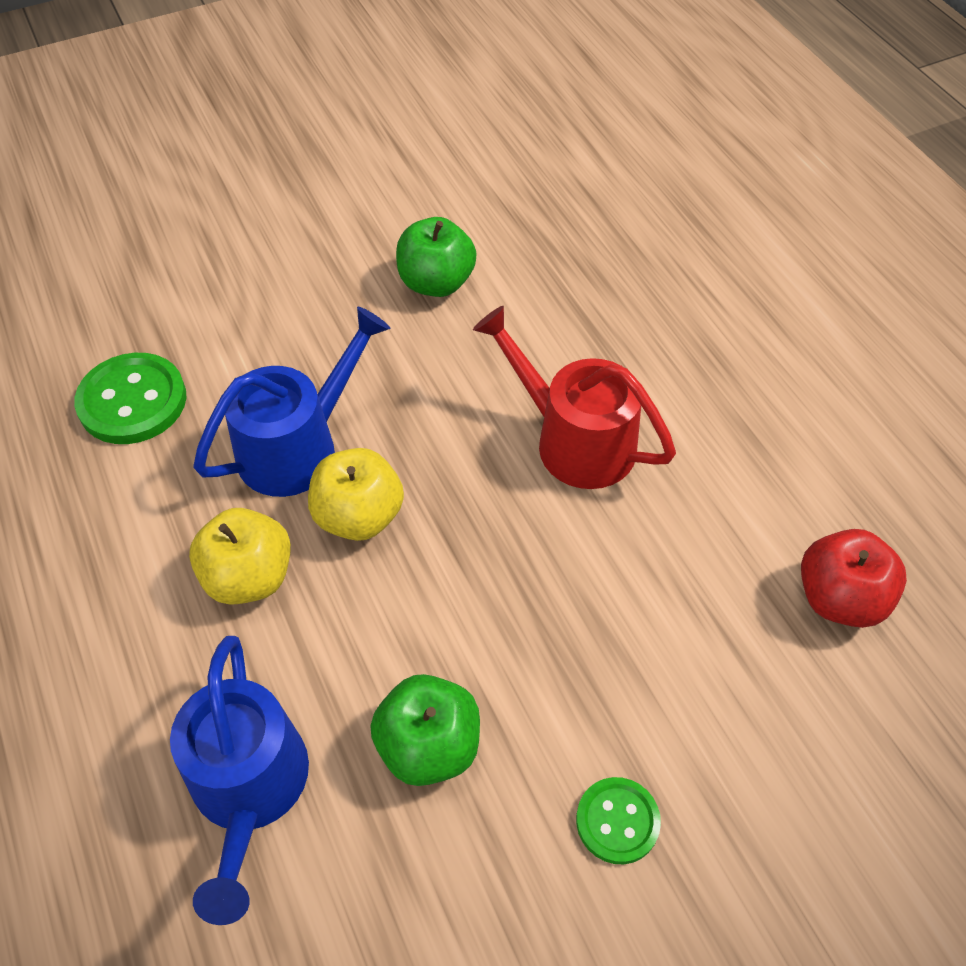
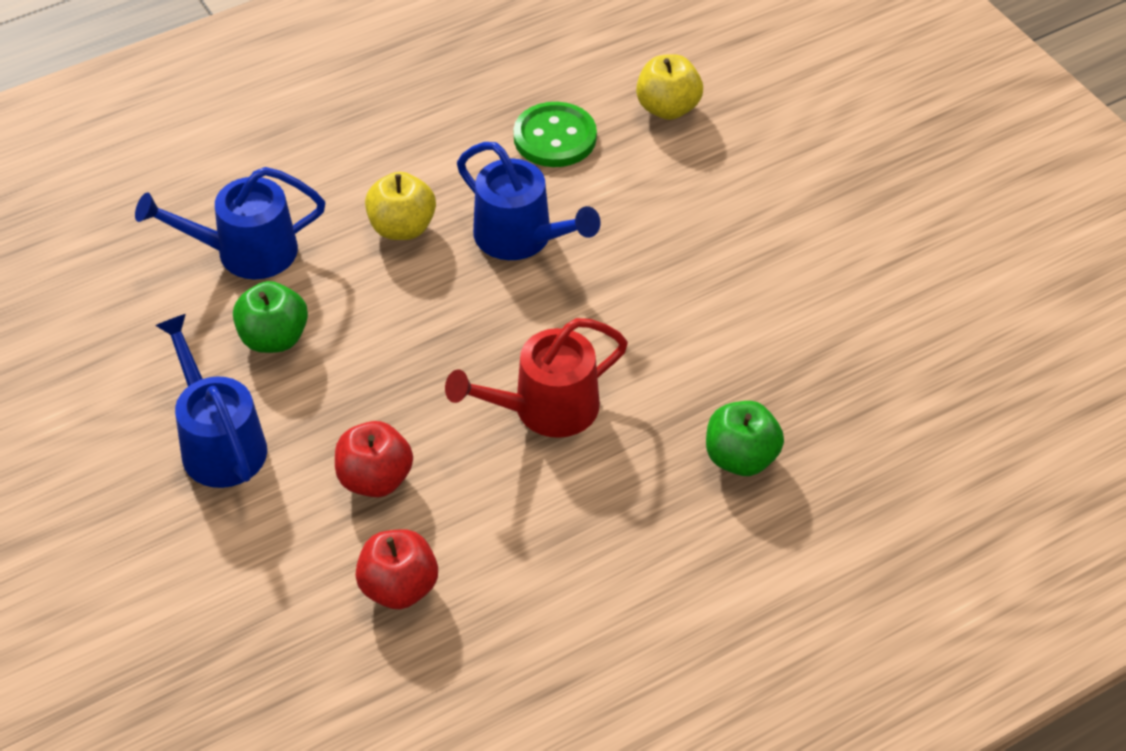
camera: 85 degrees right, 5 degrees down
(359, 516) = (458, 281): yellow apple -> yellow apple (668, 108)
(436, 283) = (714, 305): green apple -> green apple (741, 458)
(574, 440) = (545, 409): red watering can -> red watering can turned 150 degrees counterclockwise
(617, 821) = (219, 443): green button -> blue watering can
(678, 620) = (375, 479): none -> red apple

